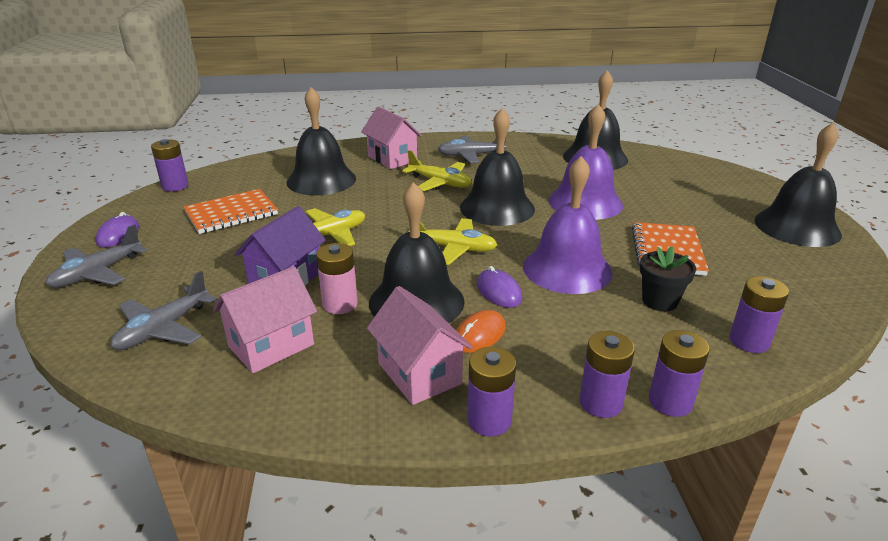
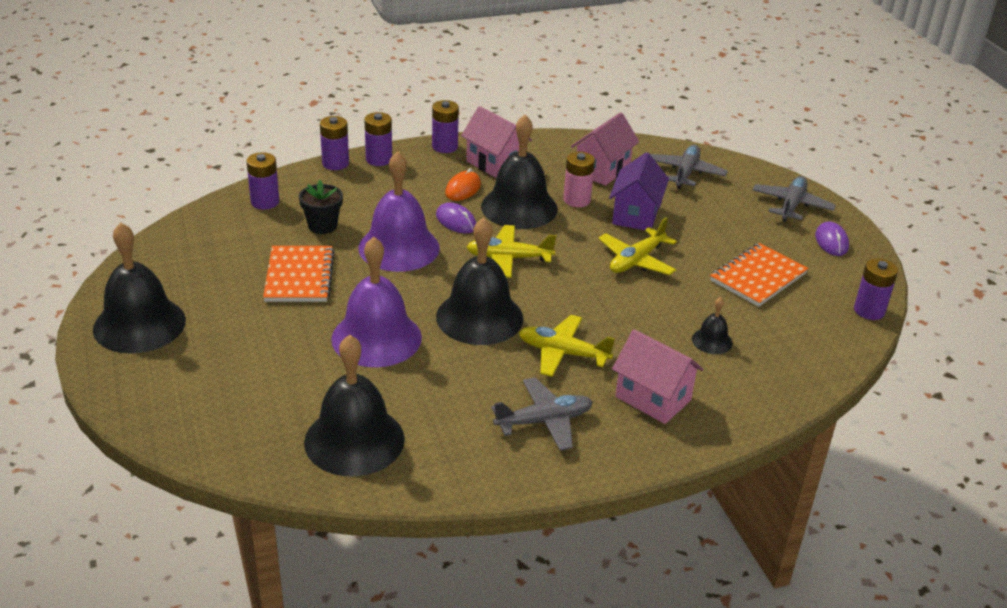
camera: 165 degrees right, 5 degrees up
(321, 180) = (712, 341): black bell -> black bell, size x0.46

